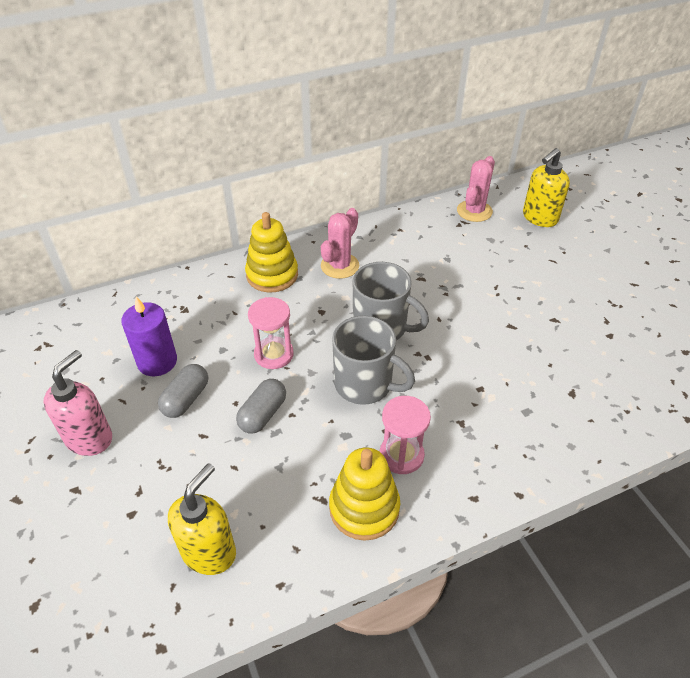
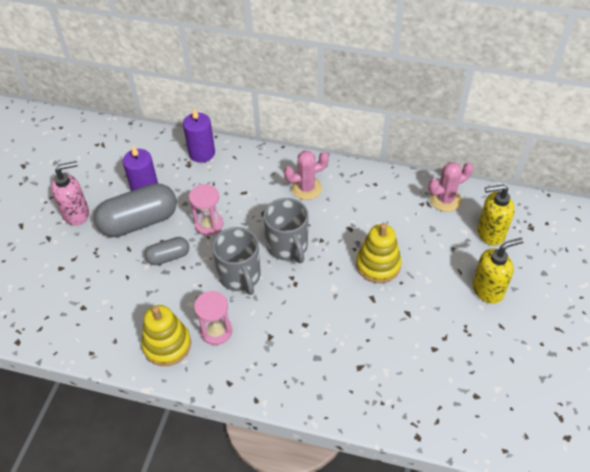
camera: 40 degrees right, 5 degrees up
(186, 399) = (139, 222): grey capsule -> grey capsule, size x1.90
(188, 290) = (202, 153): none -> purple candle
(209, 551) = (76, 312): yellow soap dispenser -> yellow soap dispenser (488, 289)
(272, 275) = (259, 170): yellow stacking toy -> yellow stacking toy (378, 265)

